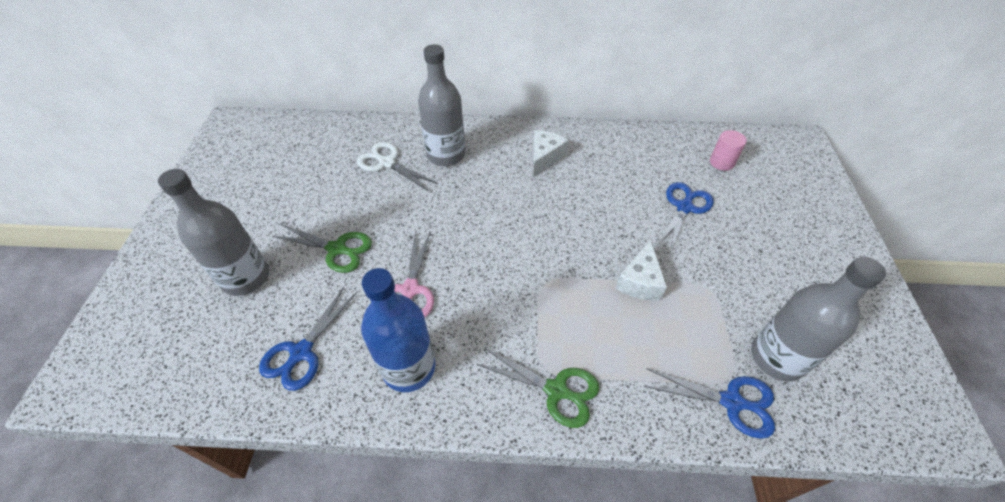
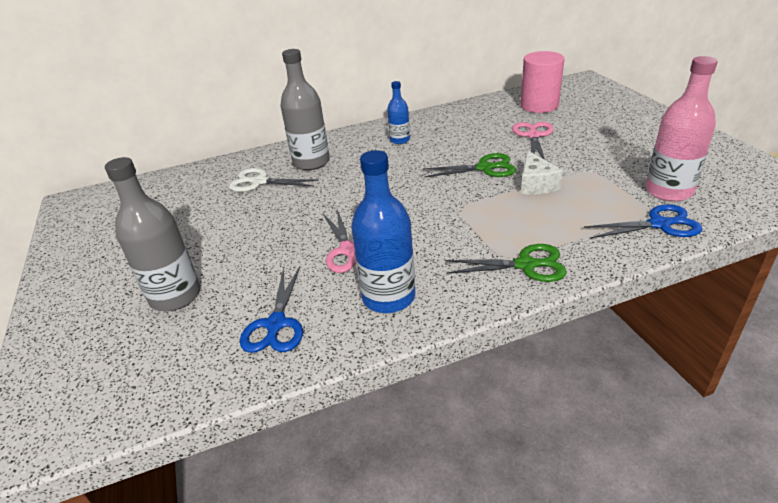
camera: 20 degrees left, 15 degrees down
(336, 249) = (255, 248): green scissors -> green scissors (484, 168)
(545, 157) = (400, 140): white cheese -> blue bottle
(684, 207) = (533, 136): blue scissors -> pink scissors
(721, 162) = (539, 105): pink cylinder -> pink cylinder, size x1.81
(777, 357) = (668, 191): grey bottle -> pink bottle

